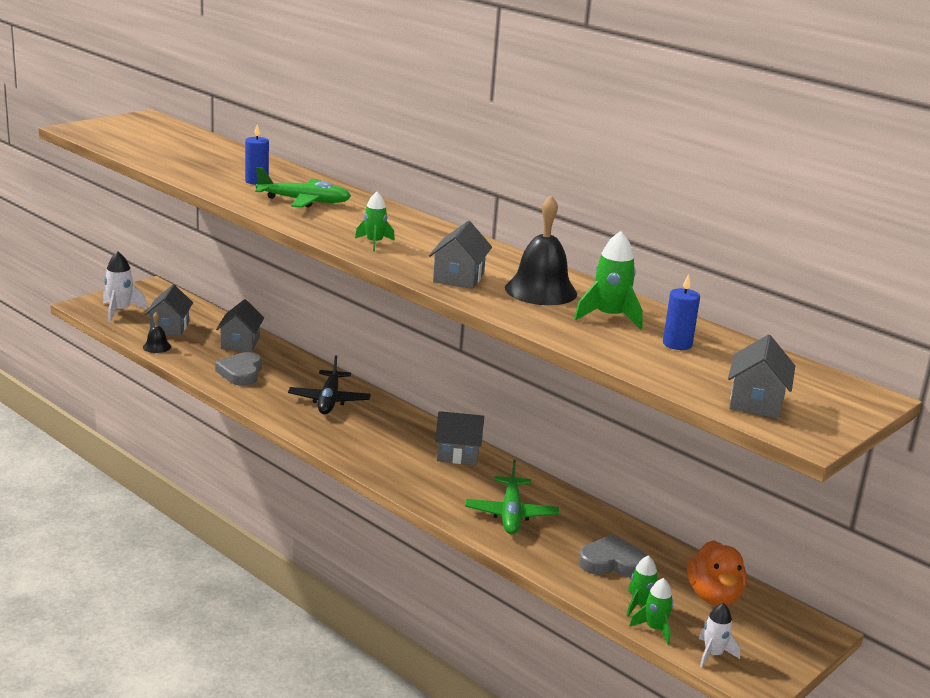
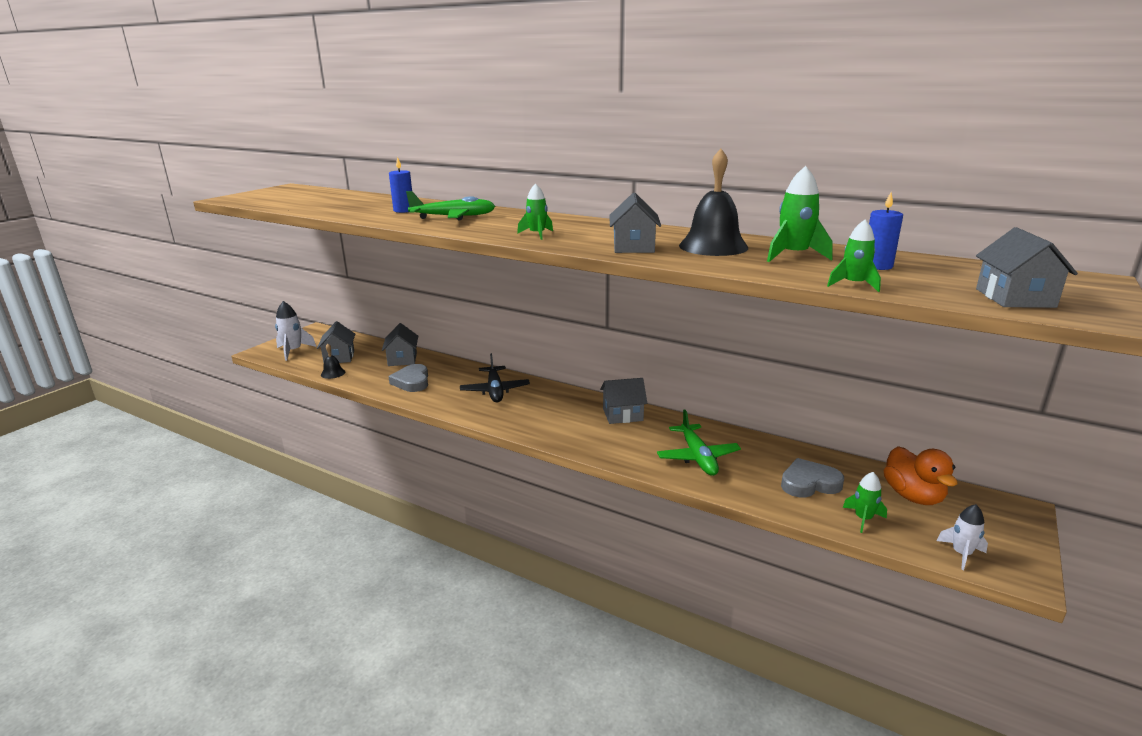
camera: 10 degrees left, 0 degrees up
(654, 629) = (893, 539): green rocket -> green rocket (853, 285)

